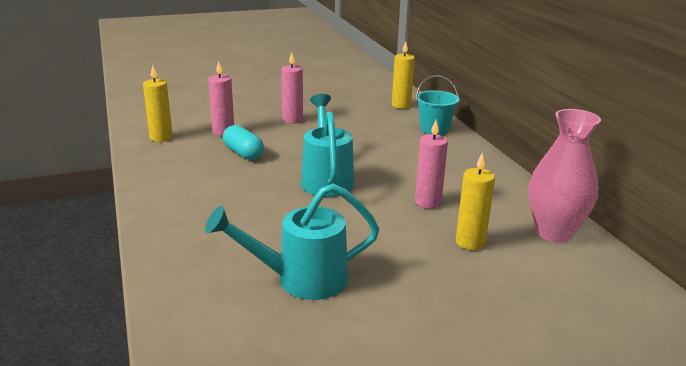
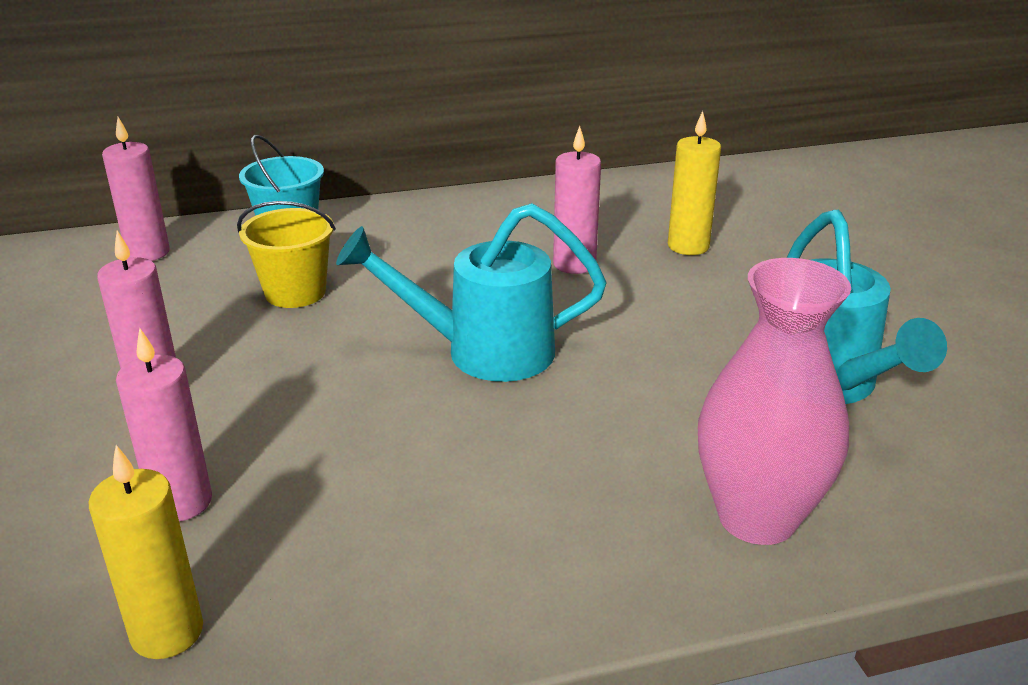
camera: 85 degrees left, 5 degrees up
(243, 153) = (334, 461): turquoise capsule -> none
(373, 136) = (295, 292): none -> yellow bucket
(401, 105) = (148, 253): yellow candle -> pink candle
(554, 232) = (652, 192): pink vase -> pink vase (757, 517)

